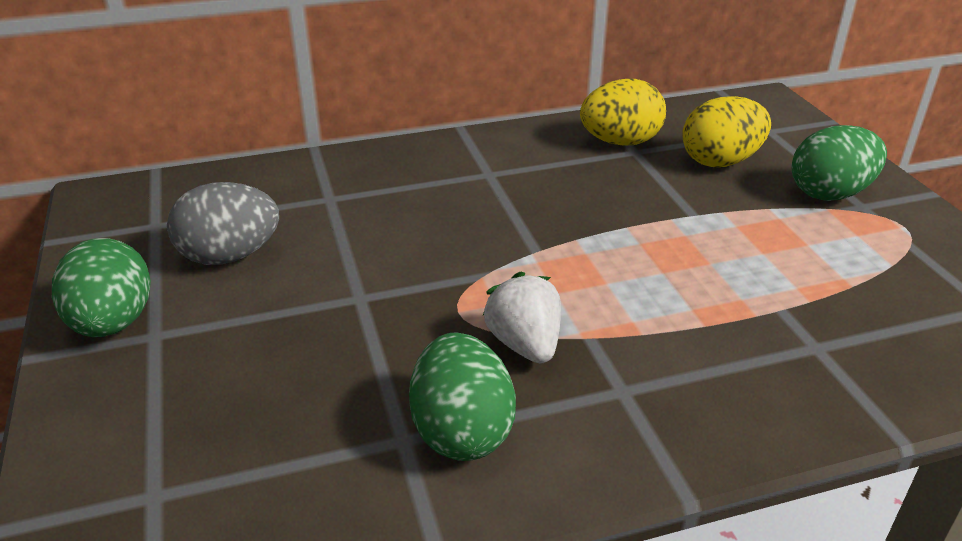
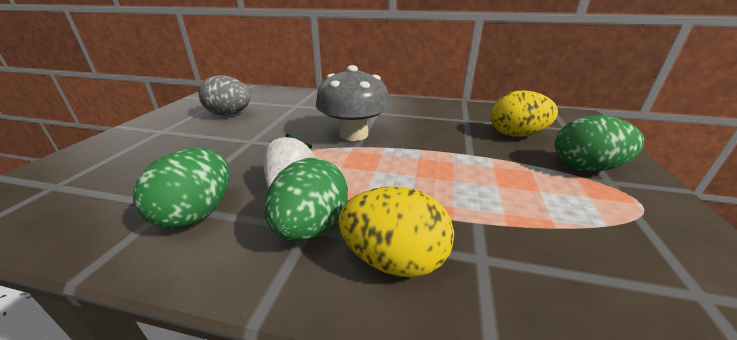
camera: 30 degrees right, 5 degrees down
(113, 323) = (157, 123): green egg -> green egg (311, 227)
(507, 230) = (354, 134): none -> grey mushroom
(620, 142) = (461, 115): yellow egg -> yellow egg (394, 259)

